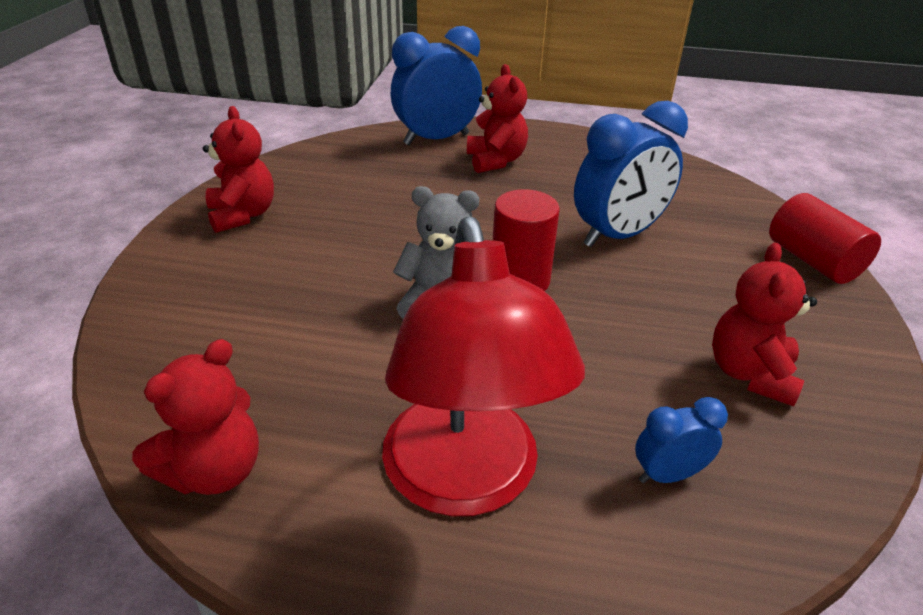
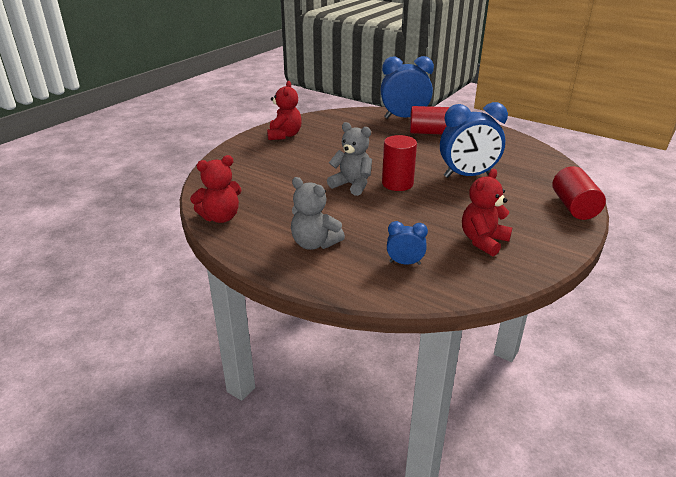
camera: 25 degrees right, 5 degrees down
(465, 481) = (314, 243): red lamp -> grey teddy bear
(495, 161) = (429, 132): red teddy bear -> red cylinder

